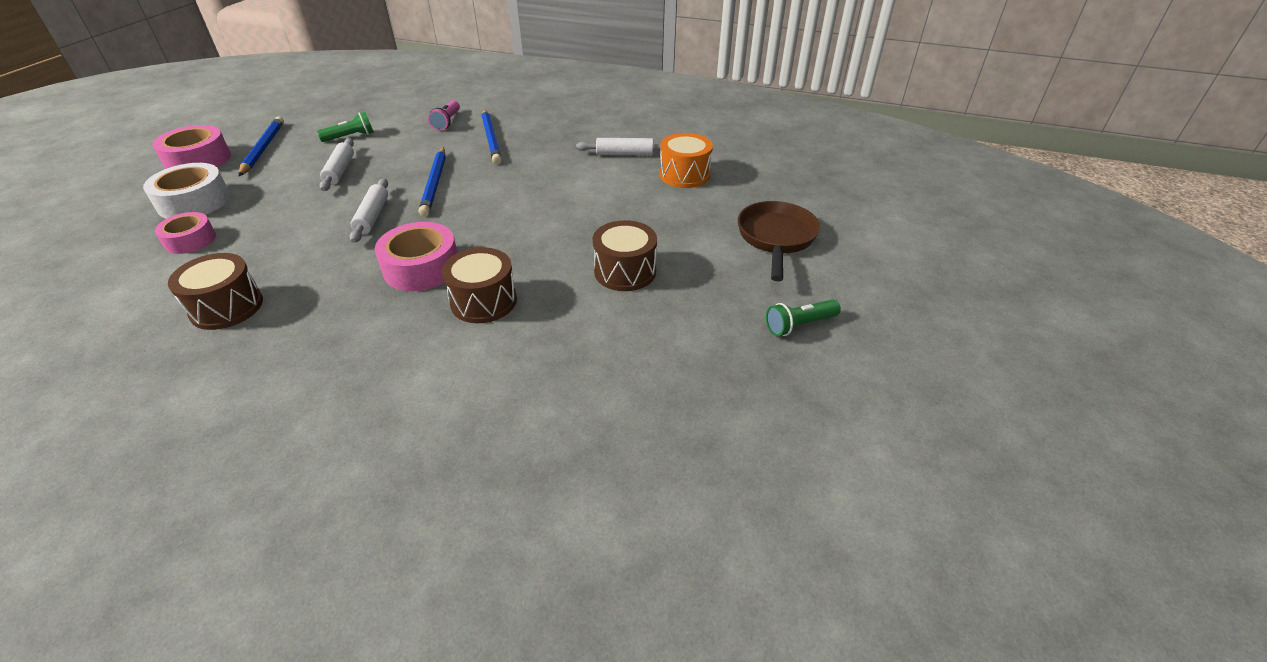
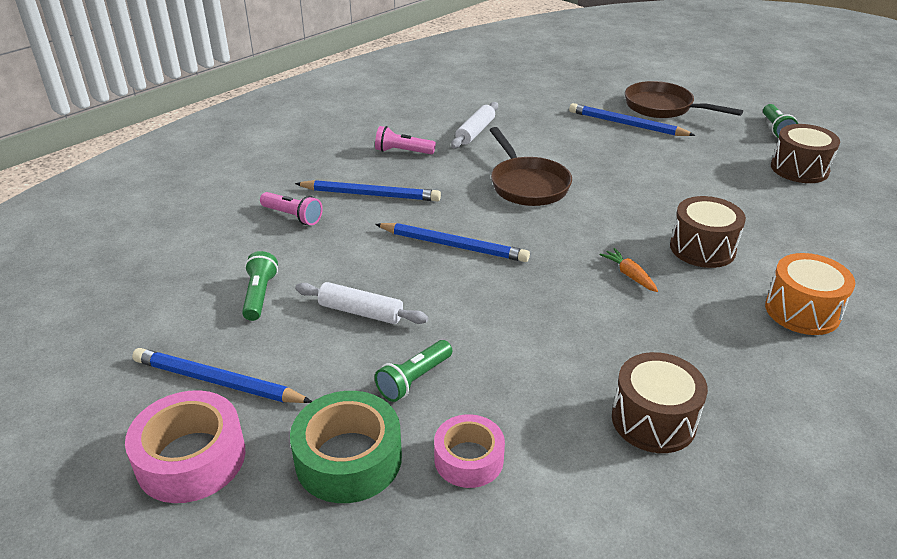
camera: 65 degrees left, 5 degrees down
(194, 202) = (348, 459): white tape -> green tape
(269, 205) = (414, 380): none -> green flashlight
(372, 216) = (503, 296): white rolling pin -> none
(421, 267) = (629, 275): pink tape -> orange carrot
(547, 194) = (527, 184): none -> brown pan
(565, 134) = (402, 151): none -> pink flashlight
(625, 271) = (683, 175): brown drum -> brown drum (799, 169)
(684, 175) = (538, 116): orange drum -> orange drum (802, 311)
(711, 223) = (626, 124): none -> blue pencil

